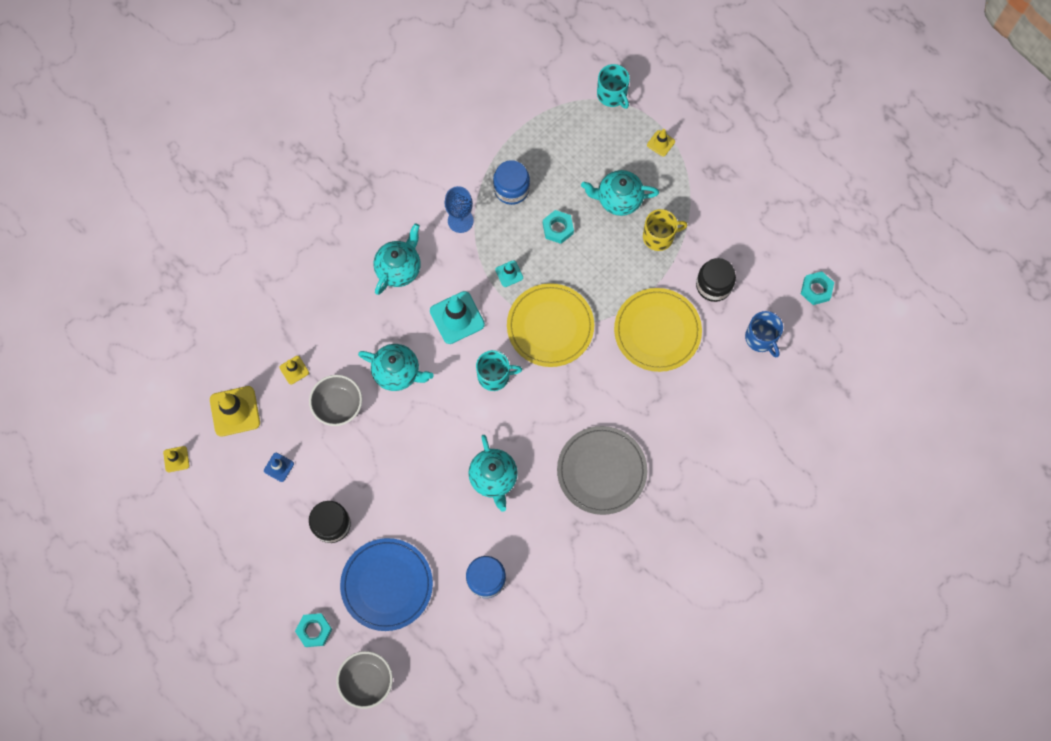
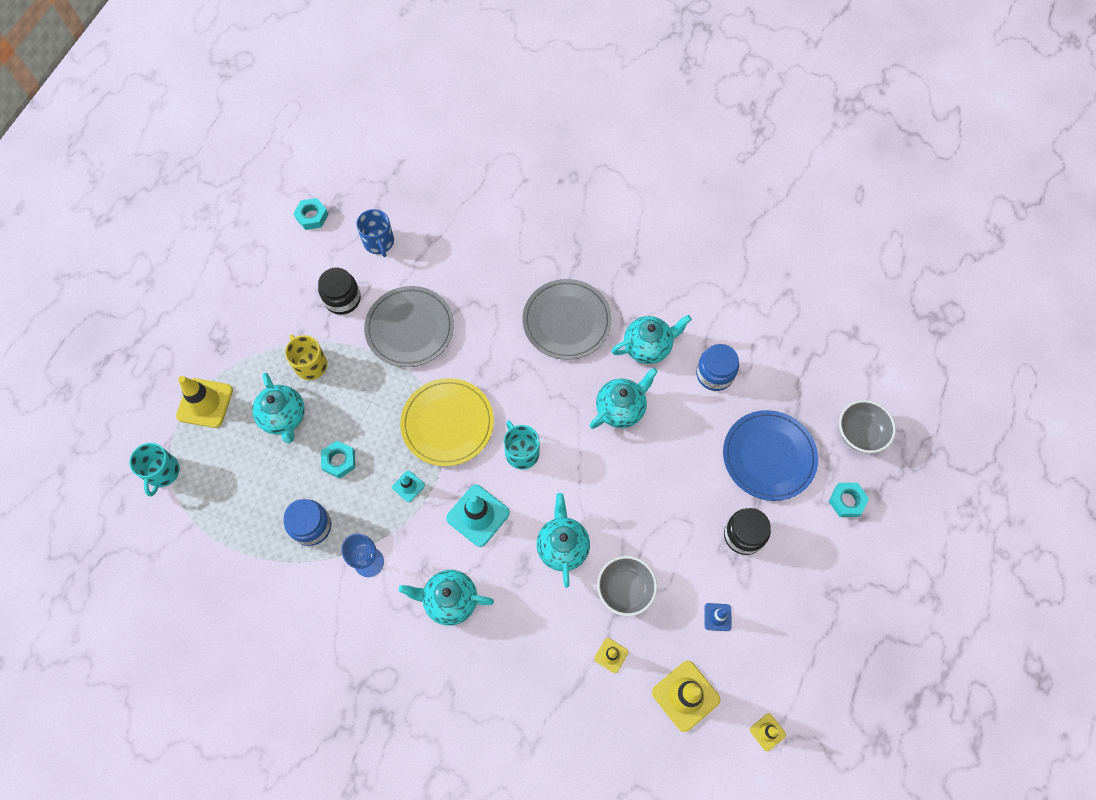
camera: 115 degrees left, 5 degrees down
(541, 532) = (648, 347): none -> turquoise teapot
(612, 95) = (162, 472): turquoise mug -> turquoise mug turned 150 degrees clockwise
(657, 331) = (410, 328): yellow plate -> grey plate
(661, 143) = (205, 403): yellow traffic cone -> yellow traffic cone, size x1.93
(761, 338) = (379, 242): blue mug -> blue mug turned 120 degrees clockwise

